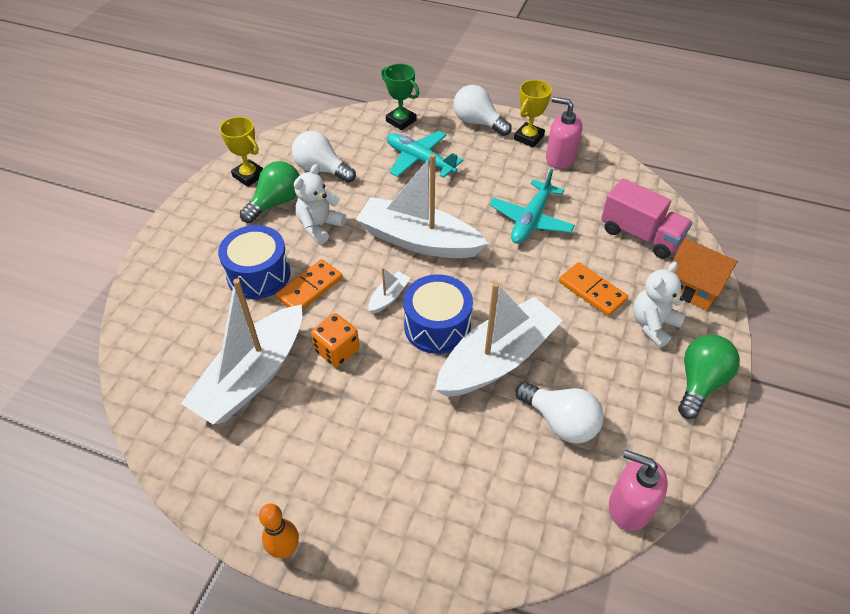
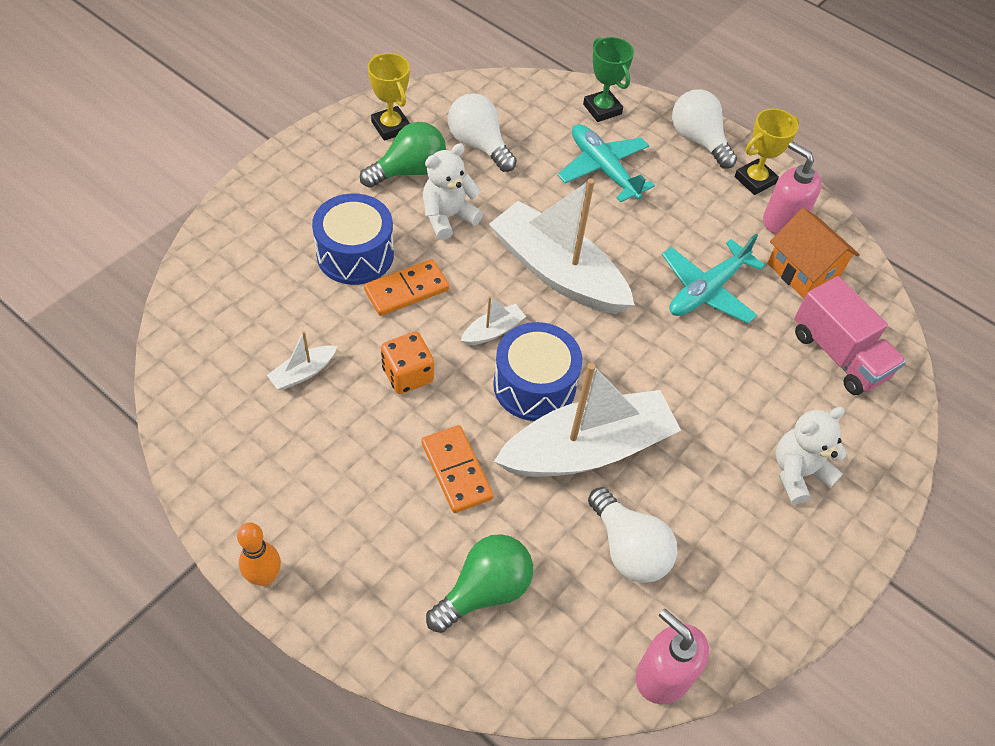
camera: 15 degrees right, 5 degrees up
(252, 376) = (303, 373): white boat -> white boat, size x0.41
(592, 291) = (741, 405): orange domino -> orange domino (456, 471)
(693, 287) = (873, 443): orange house -> orange house (803, 270)
(699, 382) = (821, 563): green light bulb -> green light bulb (484, 591)

